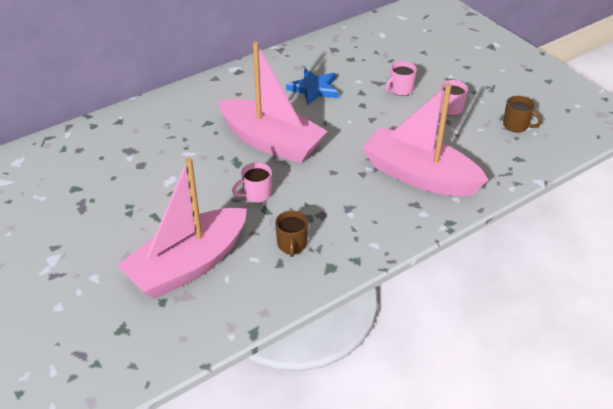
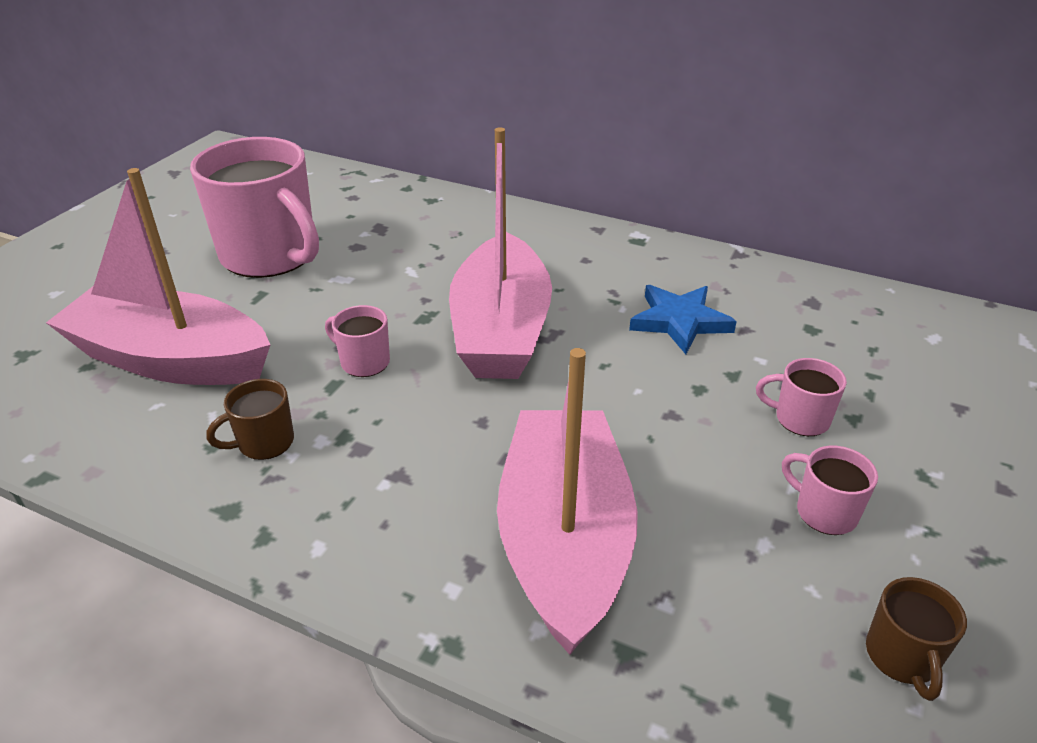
camera: 60 degrees right, 5 degrees down
(115, 201) = (271, 256): none -> pink mug

